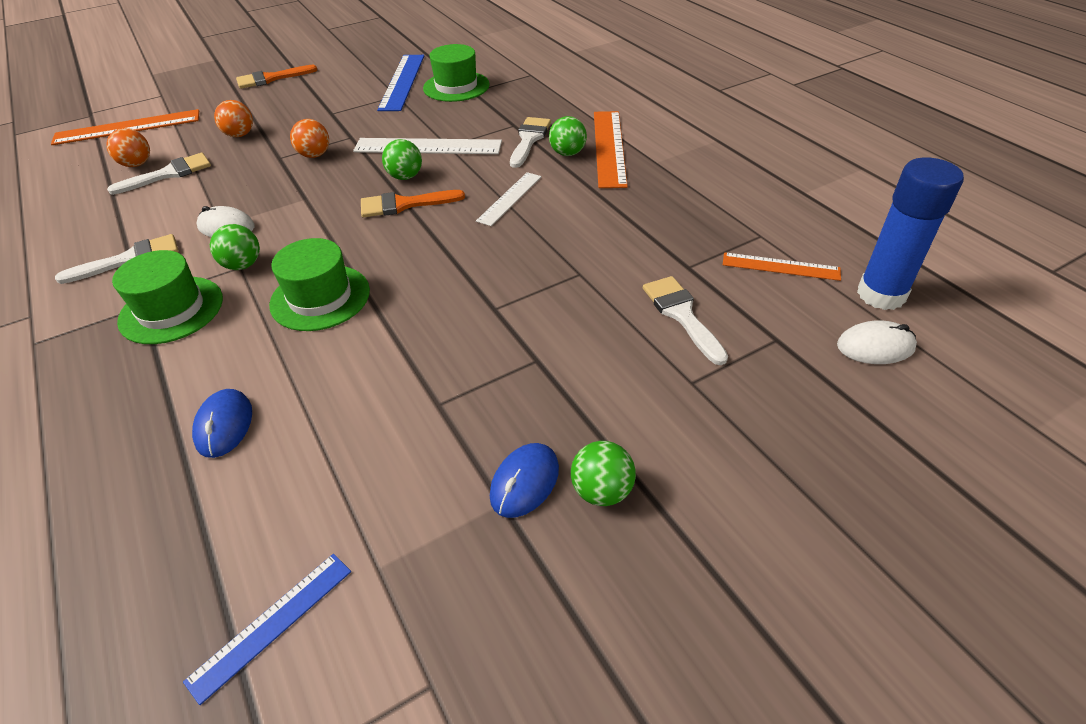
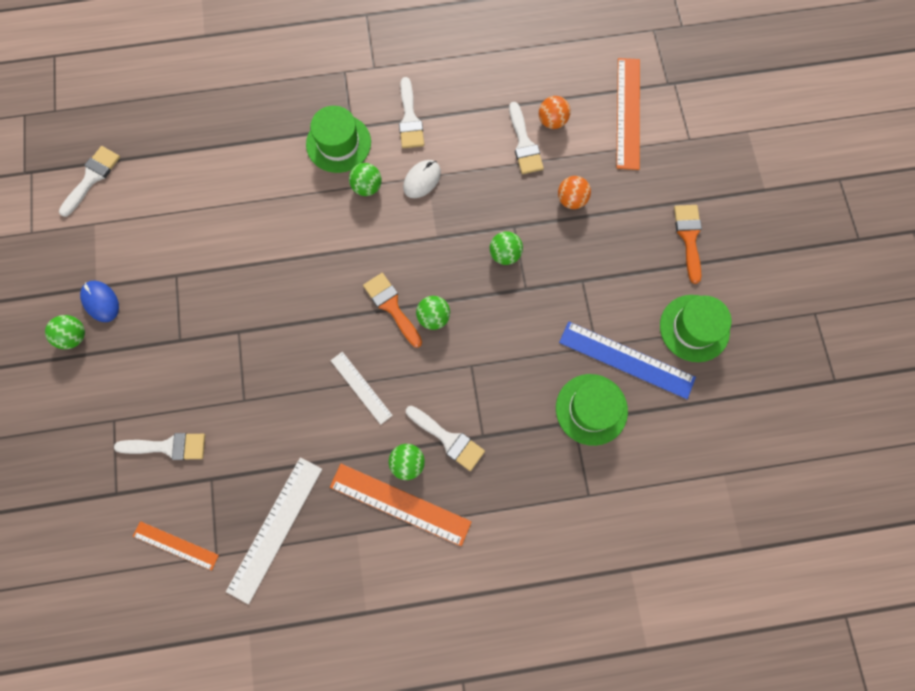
camera: 110 degrees right, 30 degrees up
(224, 425) = (220, 167): blue mouse -> none
(272, 624) = (92, 178): blue ruler -> white brush
(314, 155) = (505, 254): orange ball -> green ball
(320, 297) = (305, 229): green hat -> green hat (694, 328)
(404, 204) = (391, 306): orange brush -> orange brush turned 45 degrees counterclockwise
(428, 146) = (477, 348): white ruler -> white ruler (275, 529)
(780, 266) = (175, 545): orange ruler -> orange ruler turned 75 degrees clockwise
(875, 346) = (75, 552): white mouse -> none
(881, 294) = (112, 595): blue glue stick -> none

